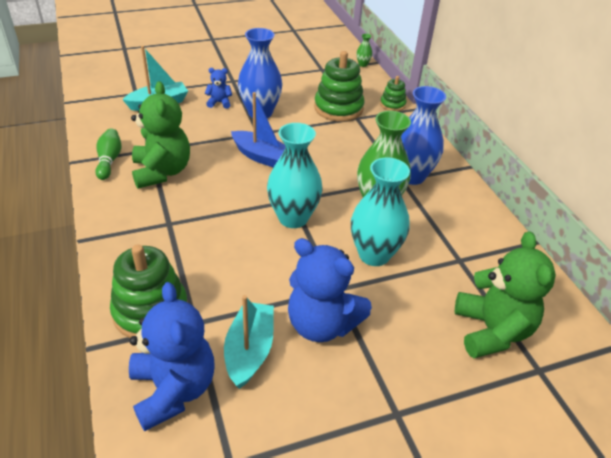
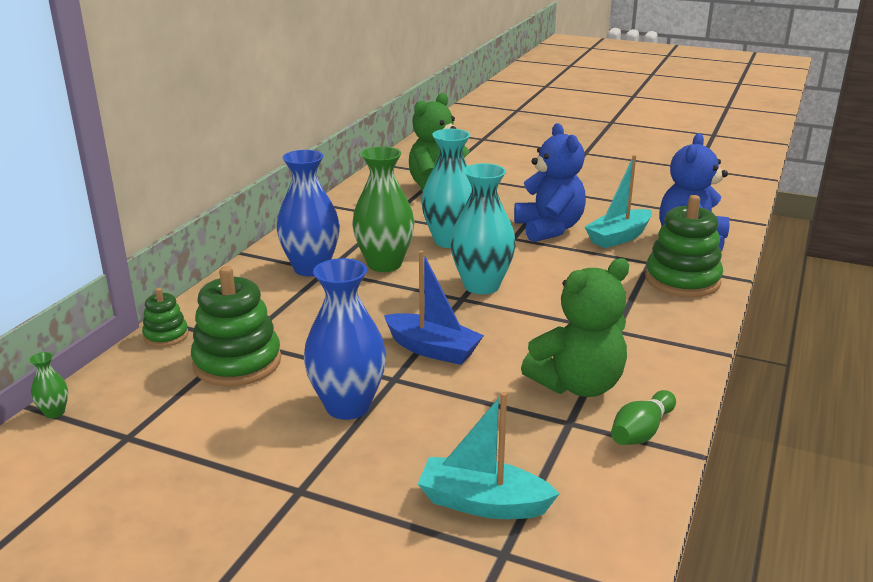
camera: 135 degrees left, 15 degrees down
(162, 172) = (578, 385): green teddy bear -> green teddy bear turned 150 degrees counterclockwise
(219, 103) = (382, 453): blue teddy bear -> none
(261, 156) = (432, 349): blue boat -> blue boat turned 135 degrees clockwise

